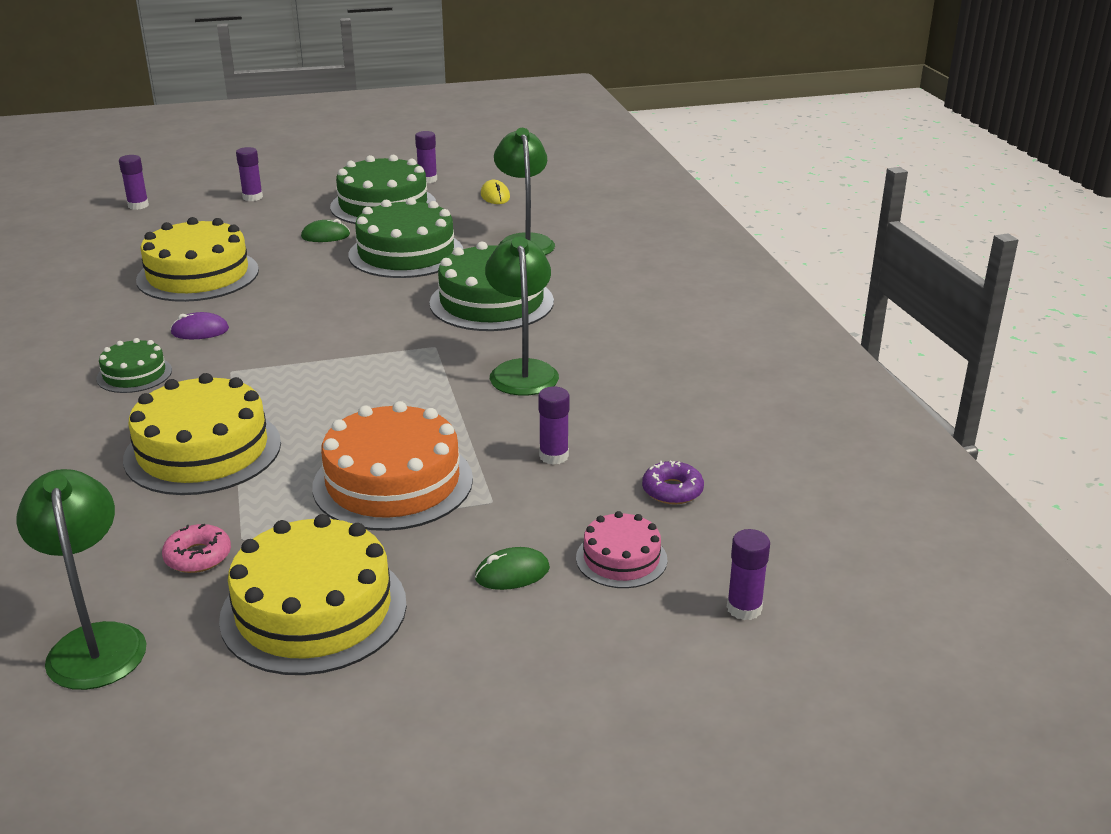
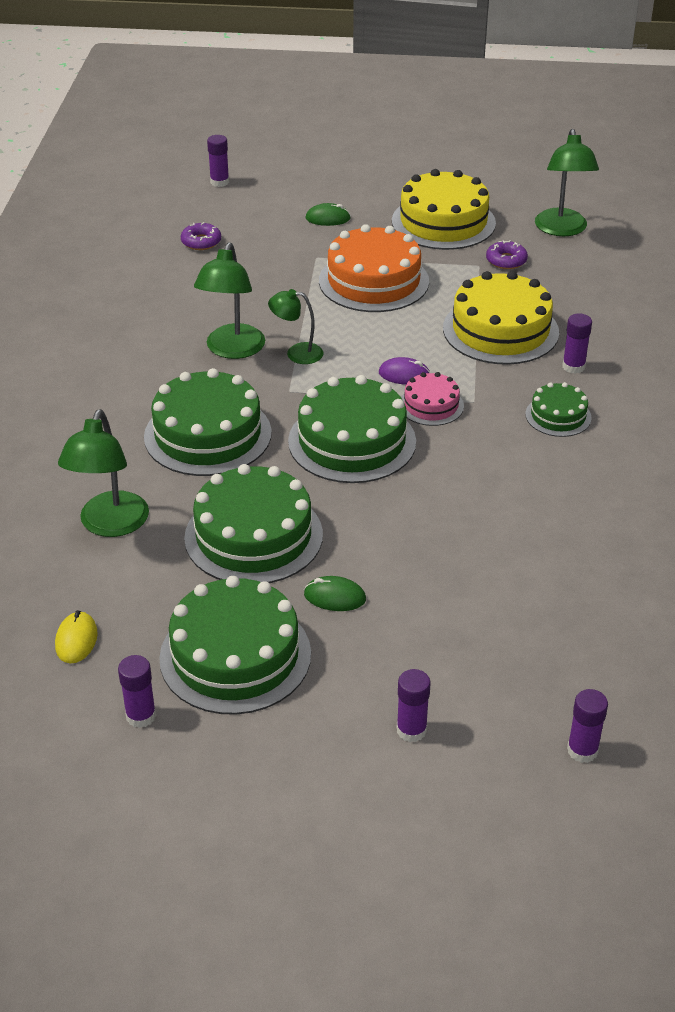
camera: 160 degrees left, 10 degrees up
(198, 275) = (498, 552): yellow cake -> none
(198, 556) = (506, 260): pink donut -> purple donut
(200, 331) = (498, 458): purple mouse -> purple mouse (404, 375)
(350, 320) = (352, 441): none -> green cake
(448, 380) = (297, 353): none -> green lamp
(554, 456) = (258, 277): purple glue stick -> purple glue stick (573, 366)
(621, 559) = (263, 214): pink cake -> pink cake (431, 405)

